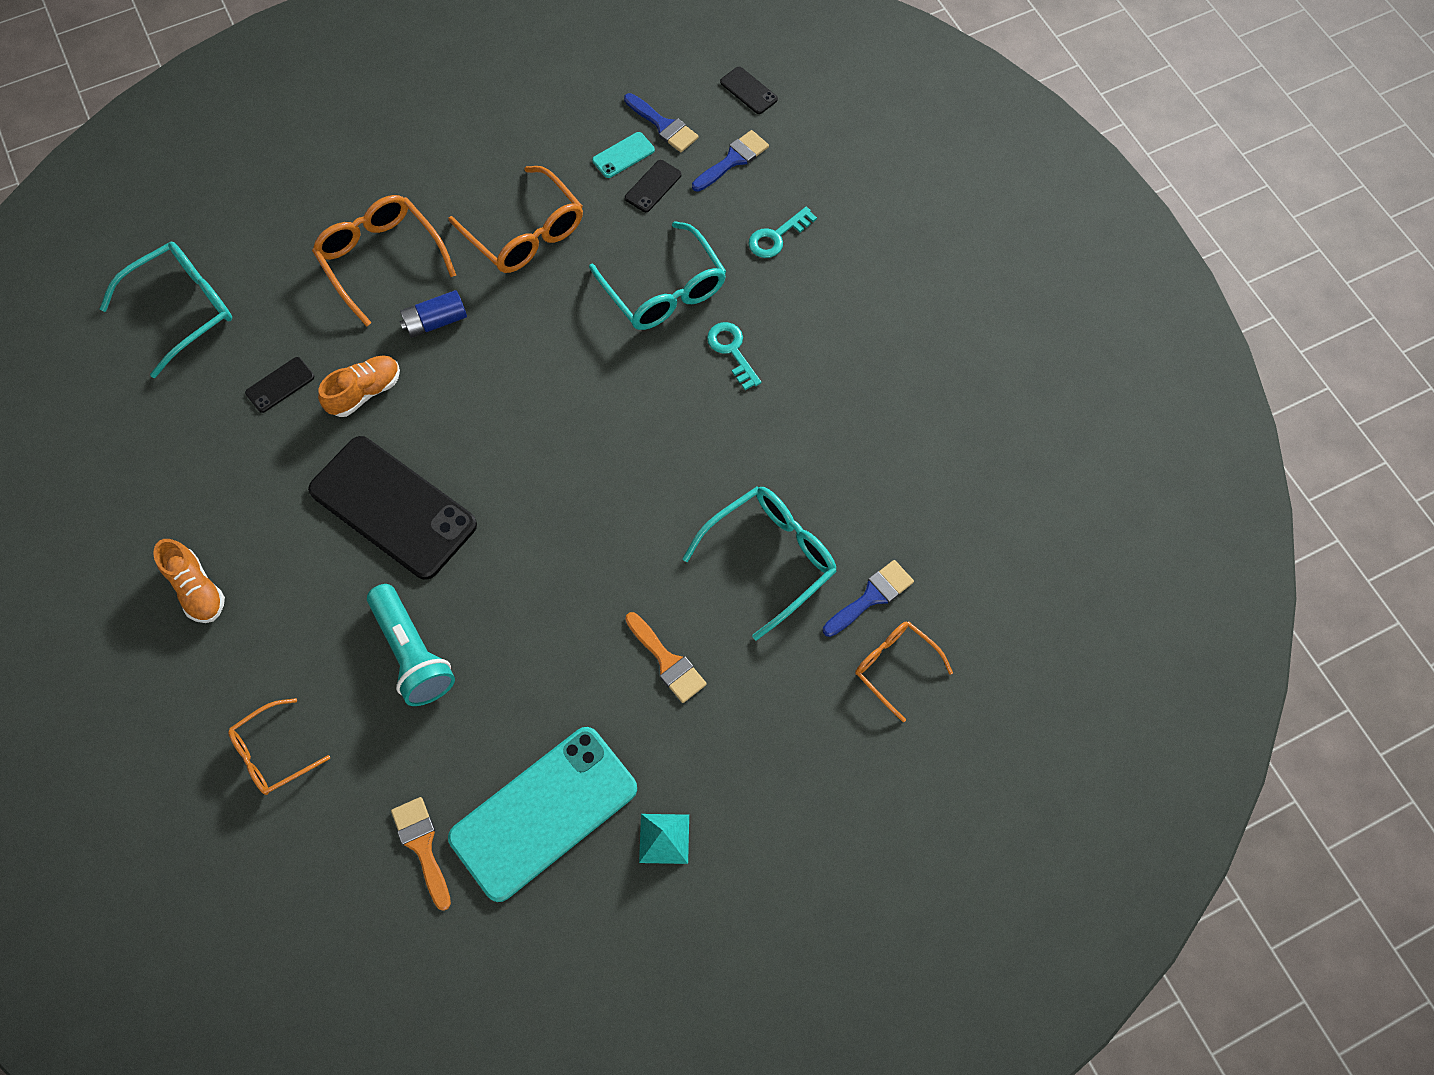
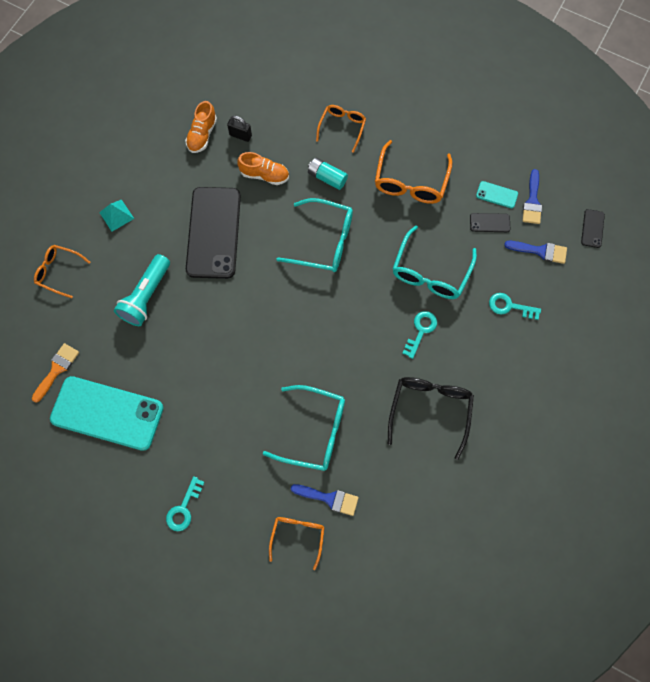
camera: 55 degrees right, 5 degrees up
(183, 309) = (248, 64): turquoise glasses -> turquoise glasses (324, 241)
(197, 589) = (114, 180): orange shoe -> orange shoe (202, 135)
(280, 385) = (240, 135): black phone -> black padlock
(381, 259) = (342, 127): orange glasses -> orange glasses, size x0.63
(435, 322) = (327, 177): blue battery -> turquoise battery
(664, 838) = (130, 479): turquoise pyramid -> turquoise pyramid (116, 215)
(667, 661) = (222, 418): orange brush -> none
(756, 790) = (184, 508): none -> turquoise key
(842, 407) = (430, 410): none -> black glasses

